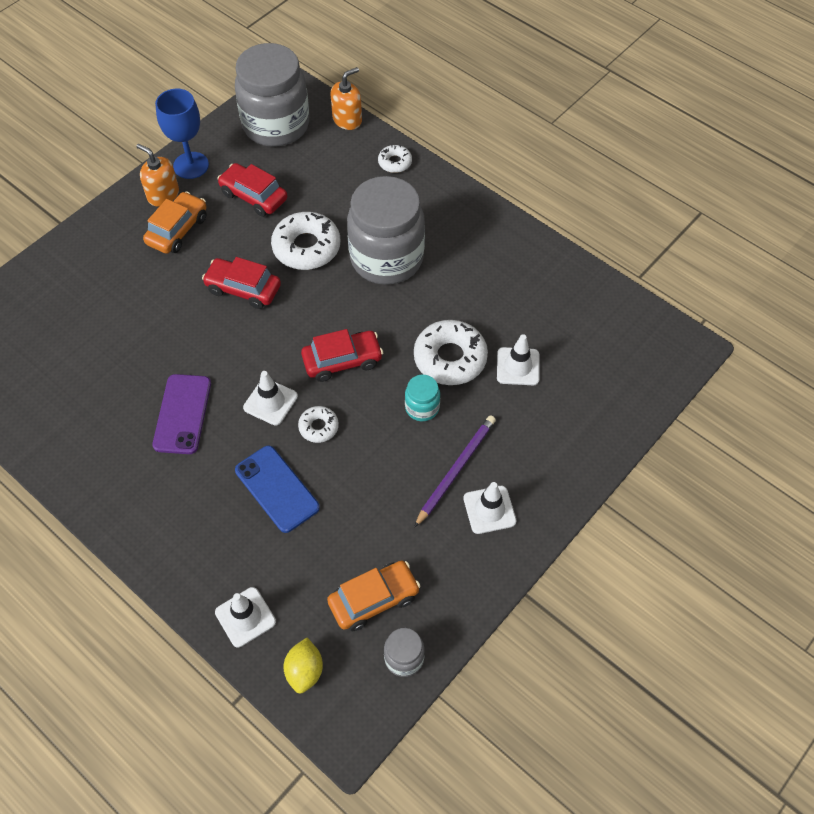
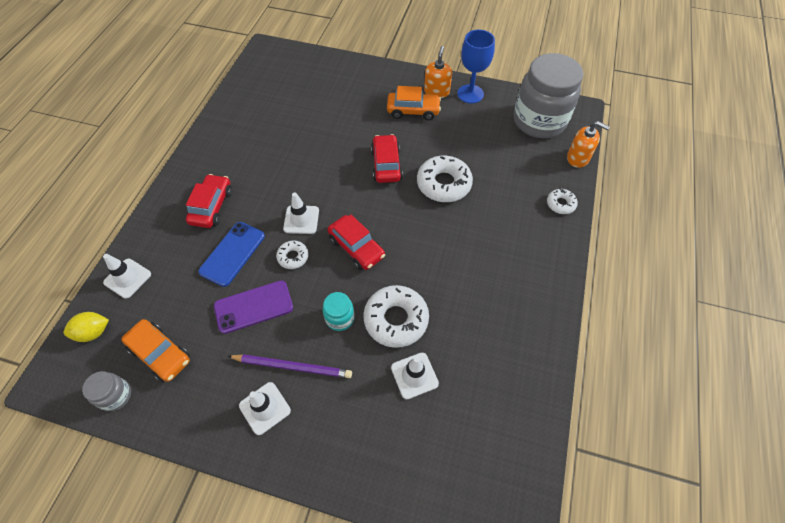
camera: 65 degrees right, 0 degrees up
(182, 414) = (270, 176): purple phone -> purple phone (254, 307)
(254, 196) = (468, 136): red car -> red car (212, 206)
(386, 258) = (465, 237): grey jar -> none

